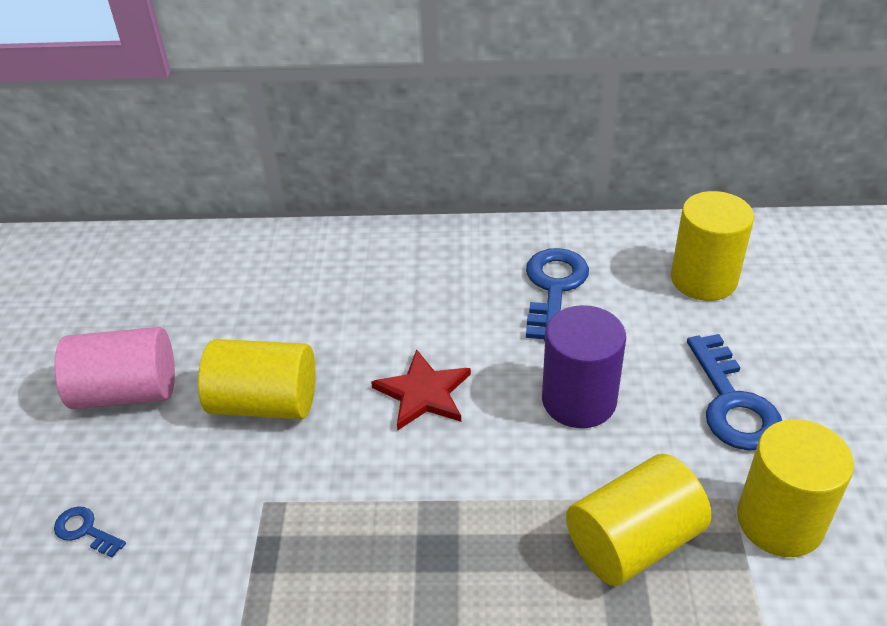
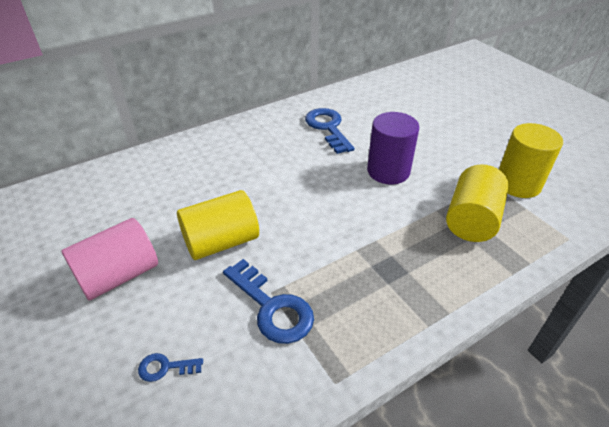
camera: 35 degrees left, 0 degrees up
(423, 393) = (308, 199): red star -> none
(703, 279) = (392, 101): yellow cylinder -> none
(732, 403) = (453, 146): blue key -> blue key (272, 307)

